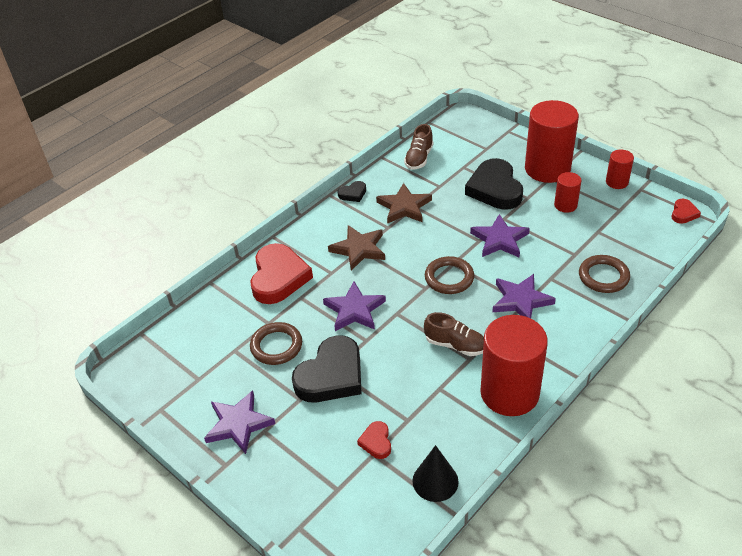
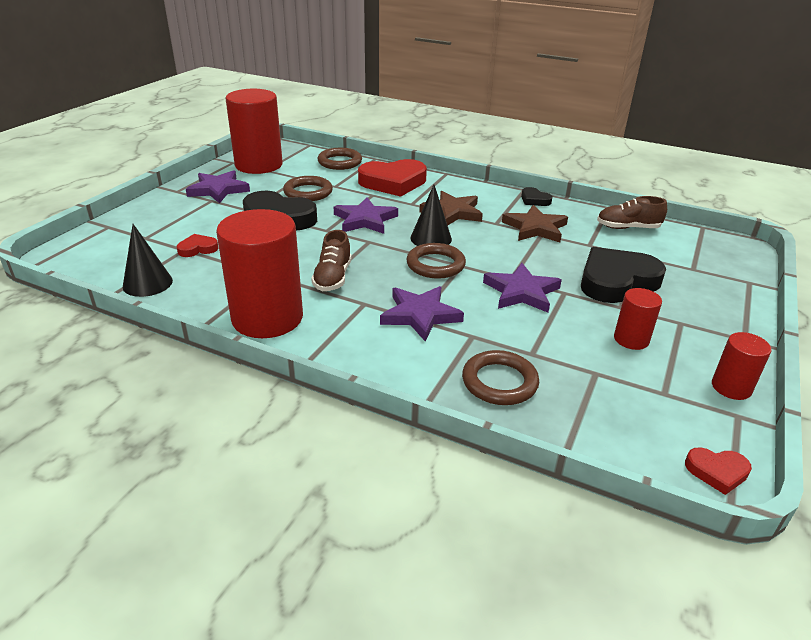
camera: 70 degrees right, 10 degrees down
(207, 312) = (340, 162): none -> brown ring
(403, 272) = (431, 238): none -> black cone
(547, 169) = (698, 319): red cylinder -> red cylinder (259, 165)

